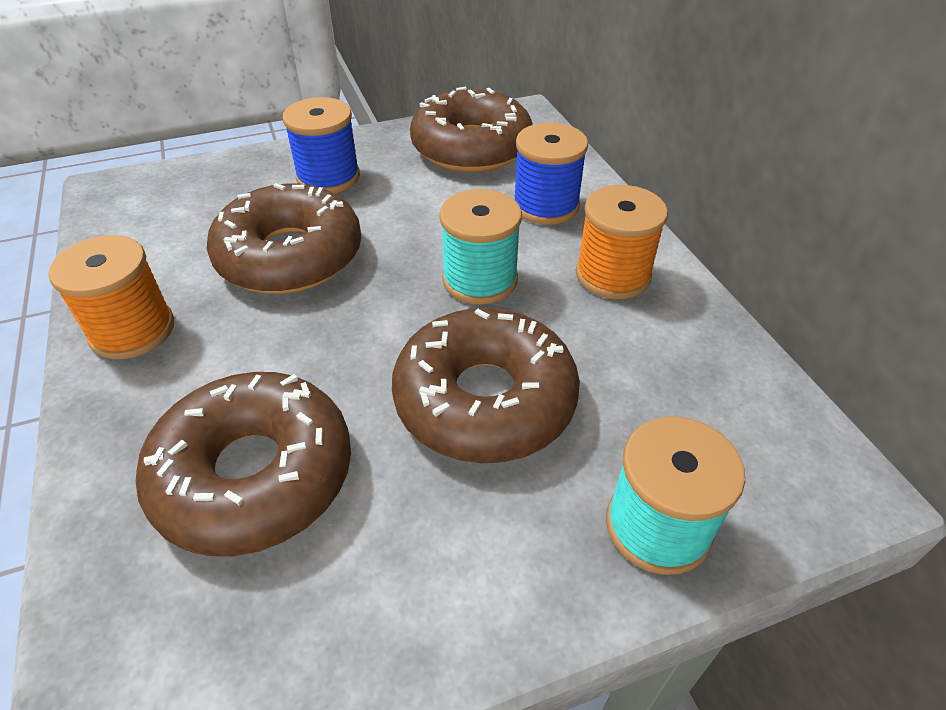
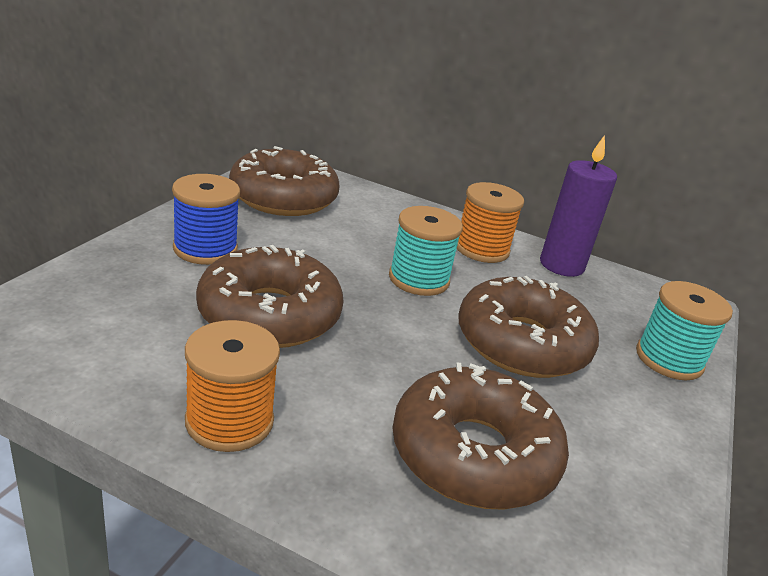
camera: 50 degrees left, 15 degrees down
(545, 206) = (388, 221): blue spool -> none
(697, 336) = (561, 265): none -> purple candle

